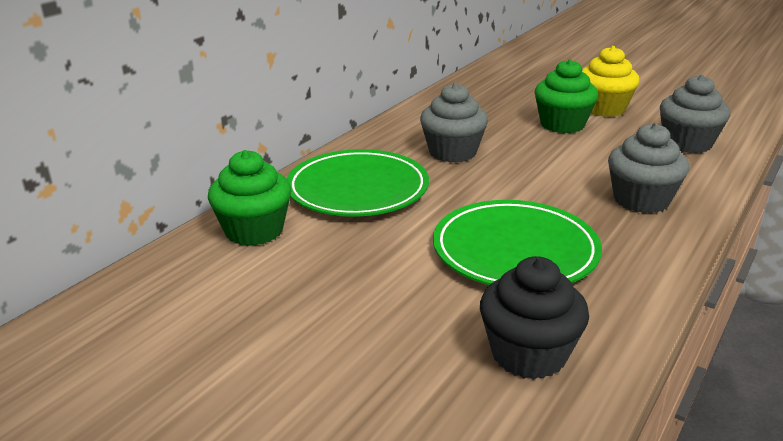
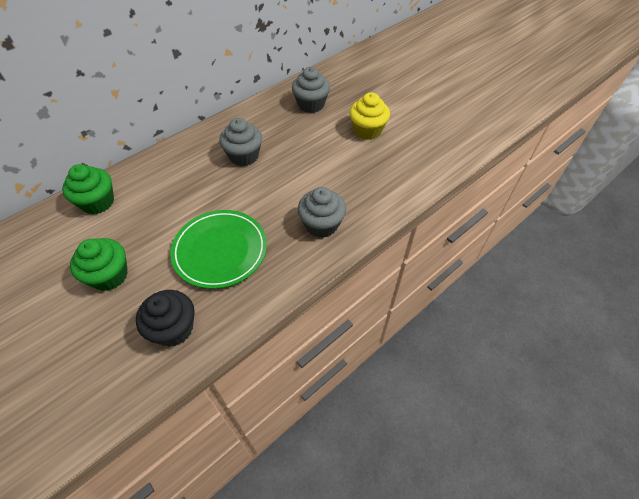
camera: 15 degrees right, 25 degrees up
(357, 189) = (170, 179): green plate -> none
(562, 124) = (328, 142): green cupcake -> green cupcake (109, 275)
(687, 143) = (393, 177): grey cupcake -> grey cupcake (311, 104)

